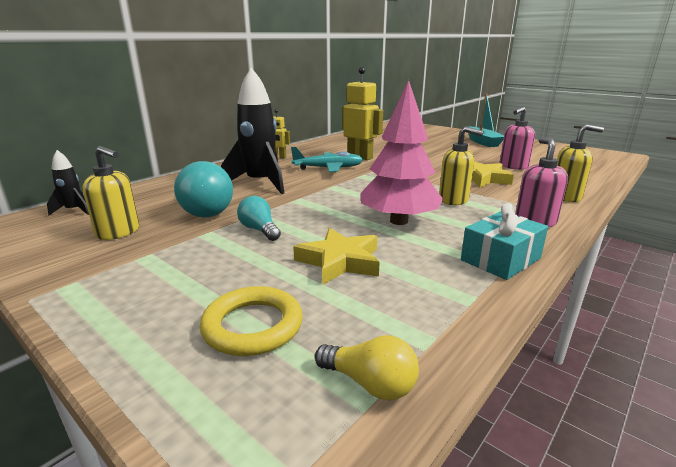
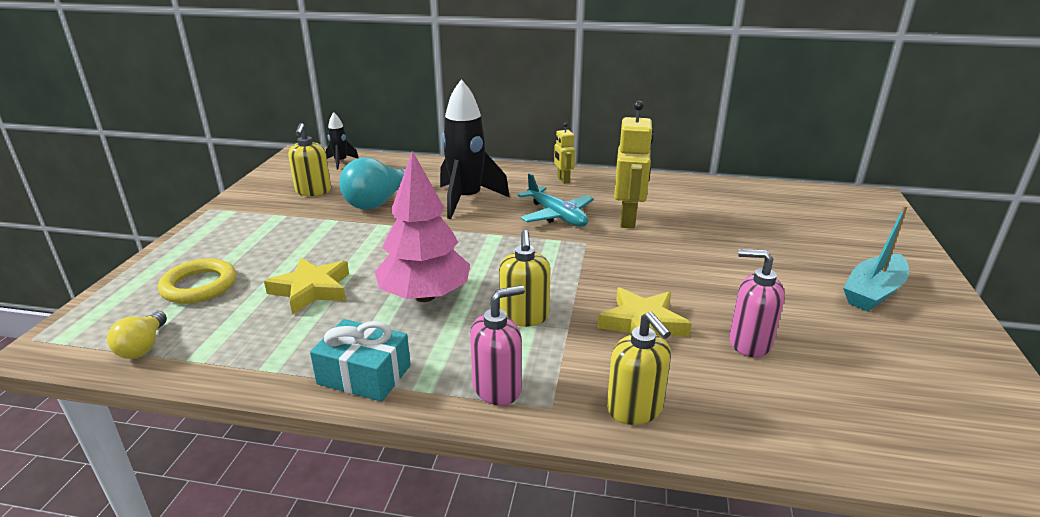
camera: 60 degrees right, 5 degrees up
(259, 230) = (353, 237): turquoise light bulb -> none

